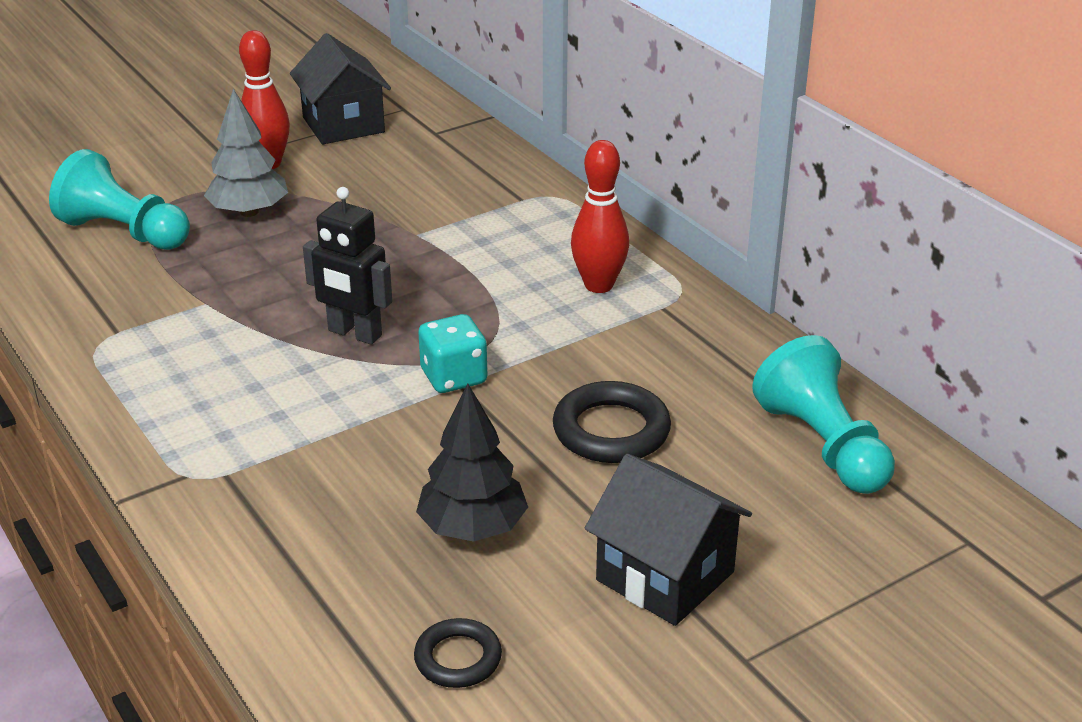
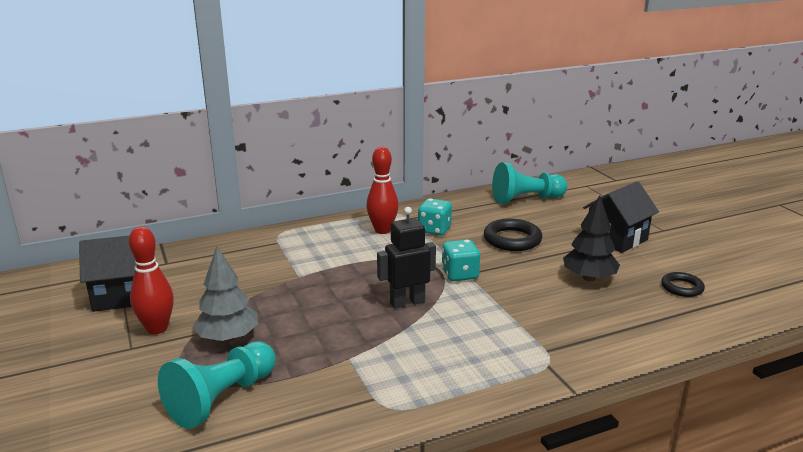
camera: 80 degrees left, 10 degrees down
(354, 333) = (407, 302): black robot -> black robot turned 150 degrees counterclockwise
(620, 338) = (434, 230): none -> turquoise dice

